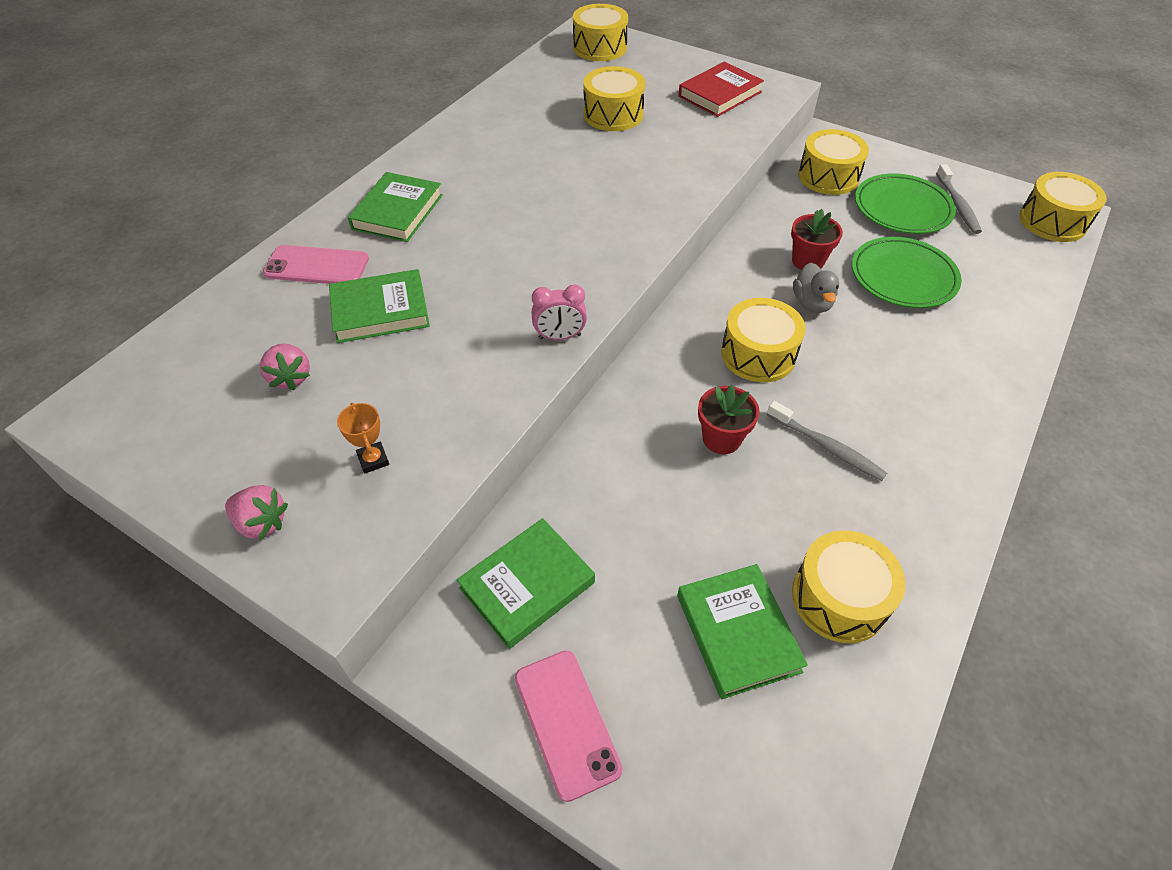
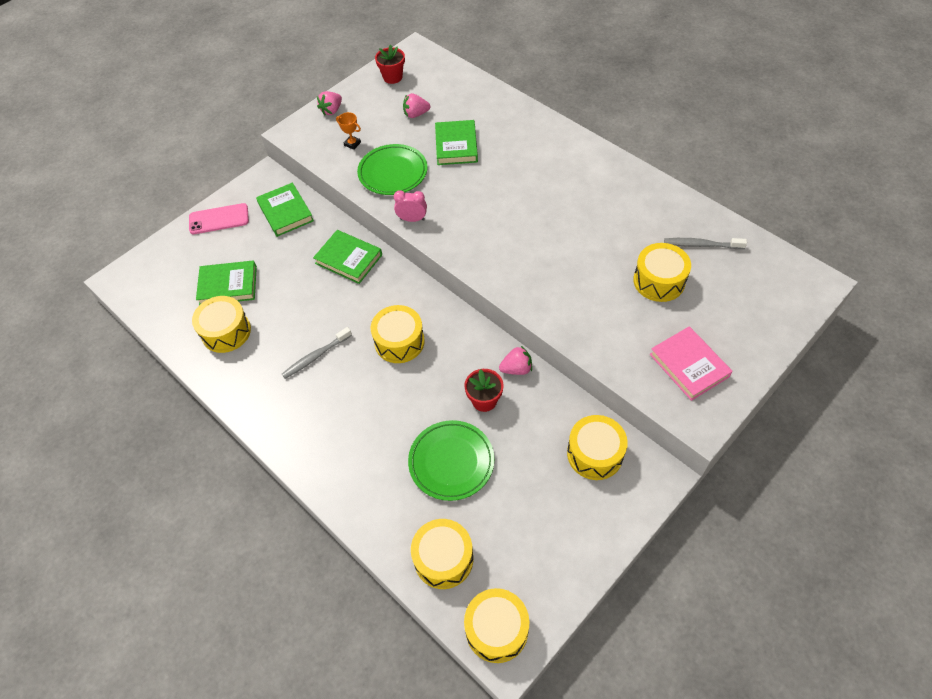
camera: 105 degrees right, 5 degrees up
(316, 266) = (502, 119): pink phone -> none
(373, 460) = (352, 144): orange trophy -> orange trophy turned 45 degrees clockwise
(397, 212) = (548, 153): green book -> green book (348, 259)
(559, 337) = (412, 219): pink clock -> pink clock turned 90 degrees clockwise
(600, 48) = (780, 289): yellow drum -> yellow drum (443, 559)
(720, 94) = (689, 365): red book -> pink book
(721, 438) = (340, 306): red flower pot -> red flower pot (392, 77)
(751, 240) = (516, 369): none -> pink strawberry
(812, 303) = (438, 388): grey duck -> none
(902, 208) = (538, 498): green plate -> green plate (393, 172)
(957, 205) = (536, 550): grey toothbrush -> grey toothbrush (701, 245)

